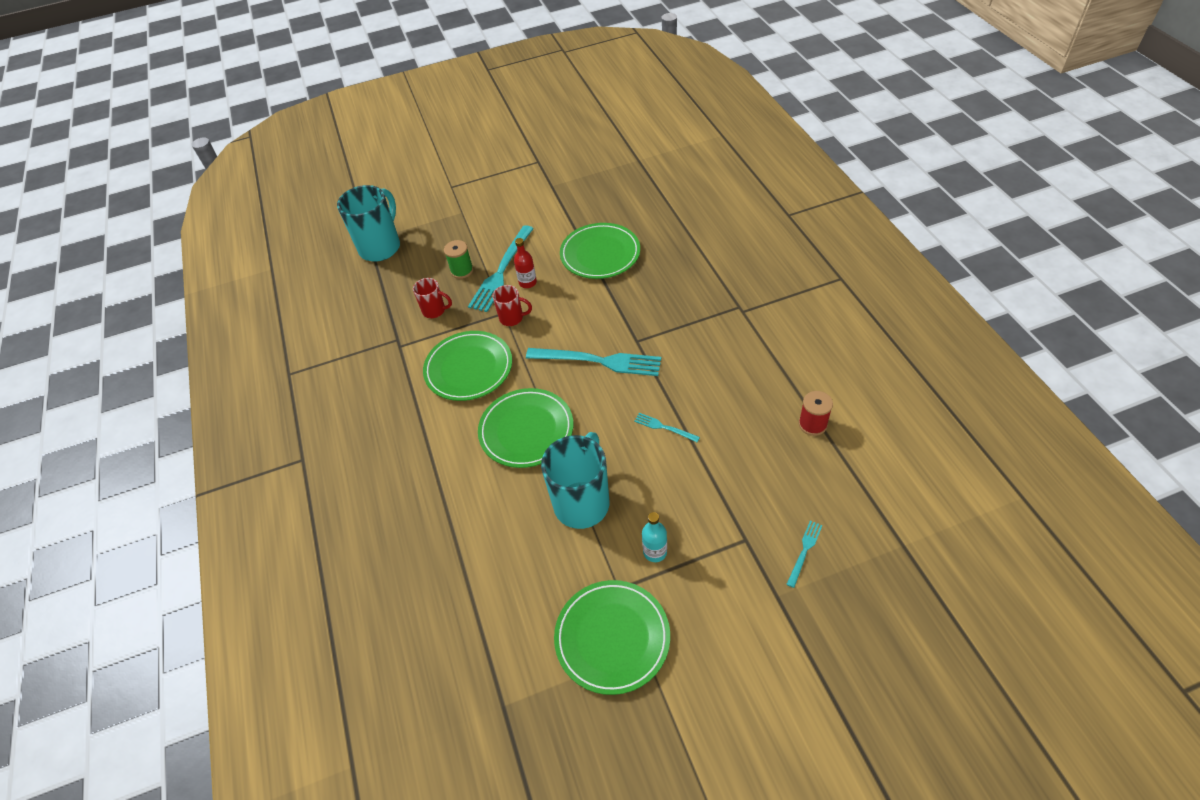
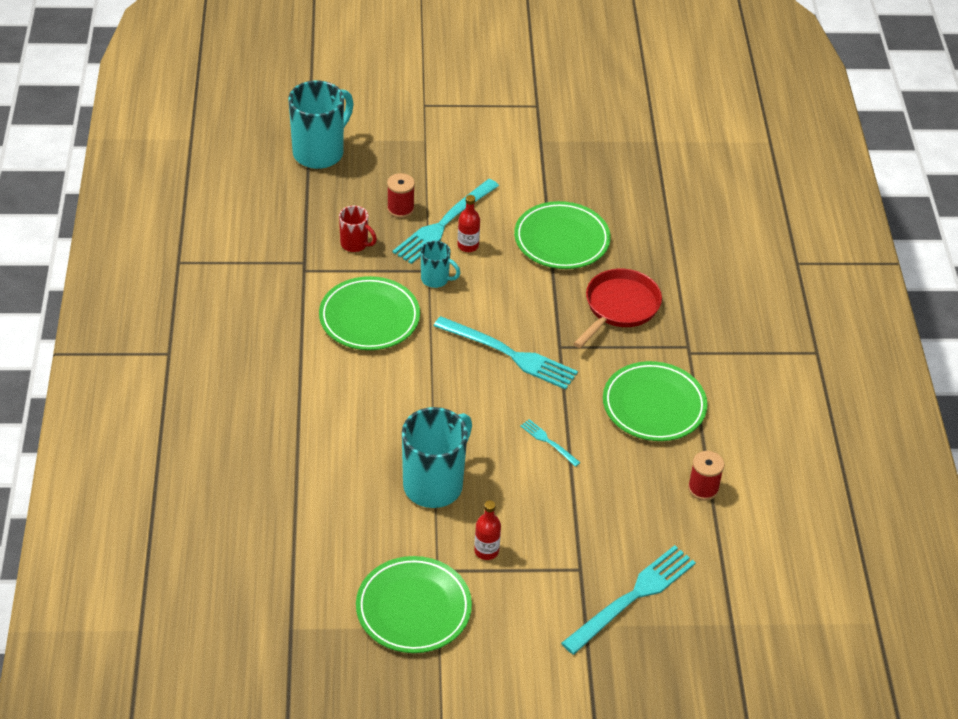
camera: 10 degrees right, 5 degrees down
(462, 271) = (400, 209): green spool -> red spool
(512, 318) = (436, 279): red mug -> turquoise mug
(526, 430) = (406, 399): green plate -> green plate (654, 405)
(655, 552) = (486, 551): turquoise bottle -> red bottle
(670, 293) = (619, 307): none -> red pan
(804, 551) = (632, 598): turquoise fork -> turquoise fork, size x2.15

